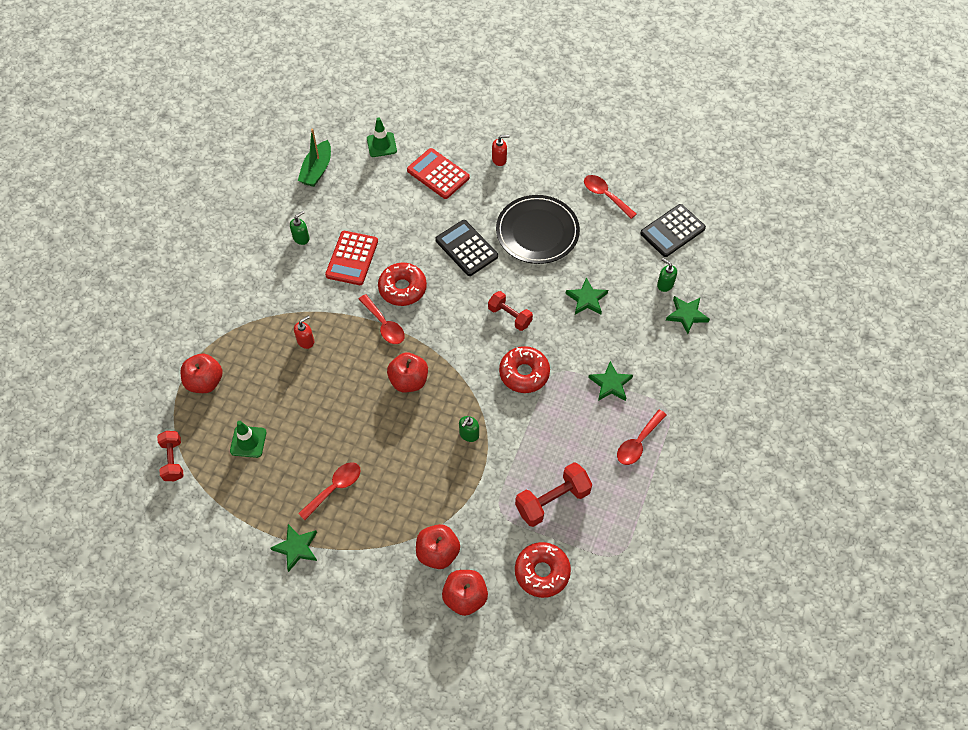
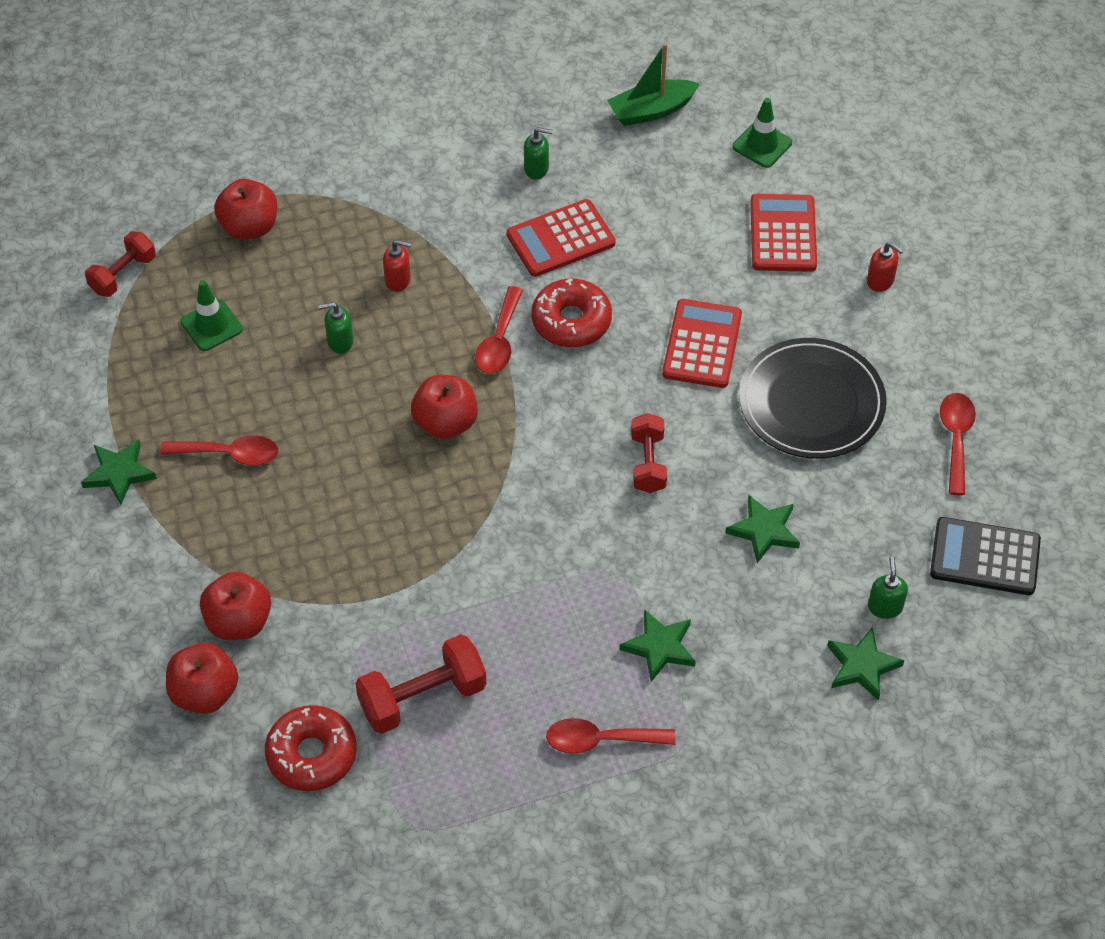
camera: 50 degrees right, 5 degrees down
(466, 248) = (702, 344): black calculator -> red calculator
(469, 434) = (431, 540): green soap dispenser -> green soap dispenser (340, 342)
(524, 373) = (578, 538): red donut -> none
(552, 501) = (422, 697): red dumbbell -> red dumbbell turned 45 degrees counterclockwise

